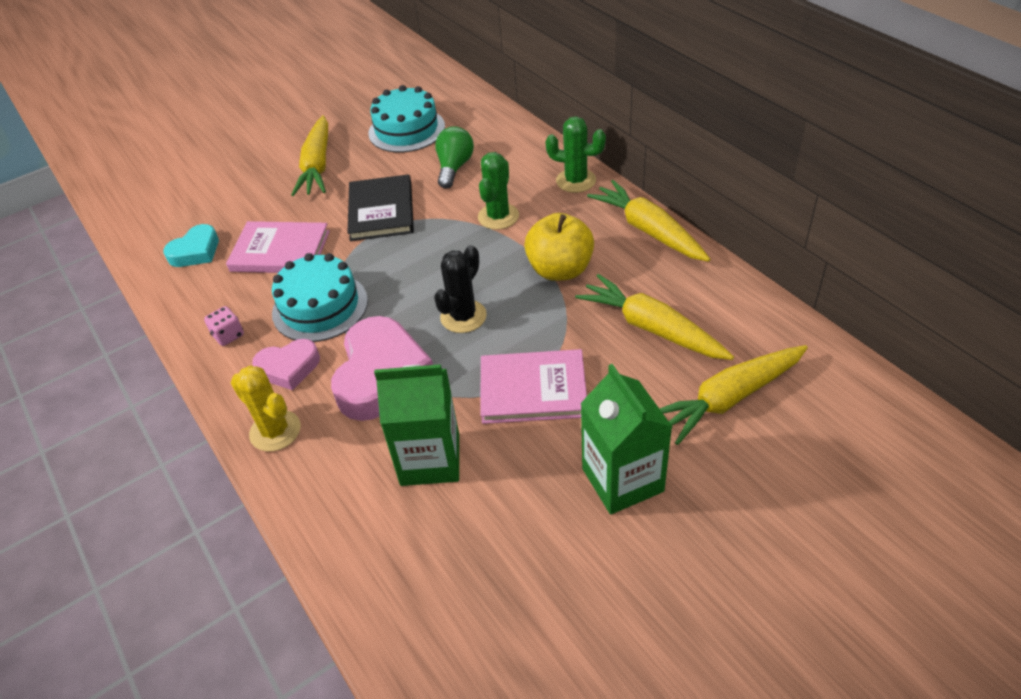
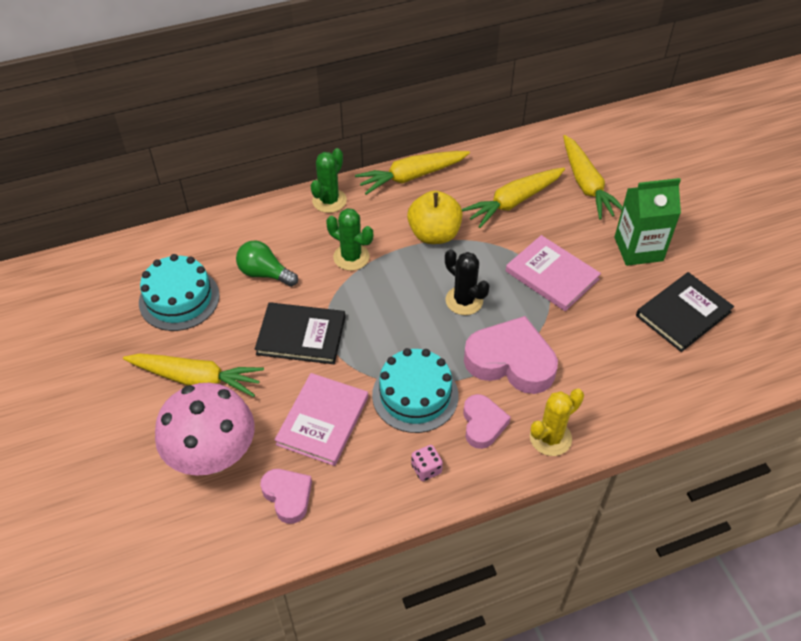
camera: 80 degrees left, 5 degrees up
(196, 251) = (288, 496): turquoise heart -> pink heart
(236, 198) = (213, 456): none -> pink mushroom
(430, 459) = (601, 343): green carton -> none
(510, 552) = (683, 314): none -> black book
(533, 389) = (552, 275): pink book -> pink book turned 60 degrees counterclockwise

